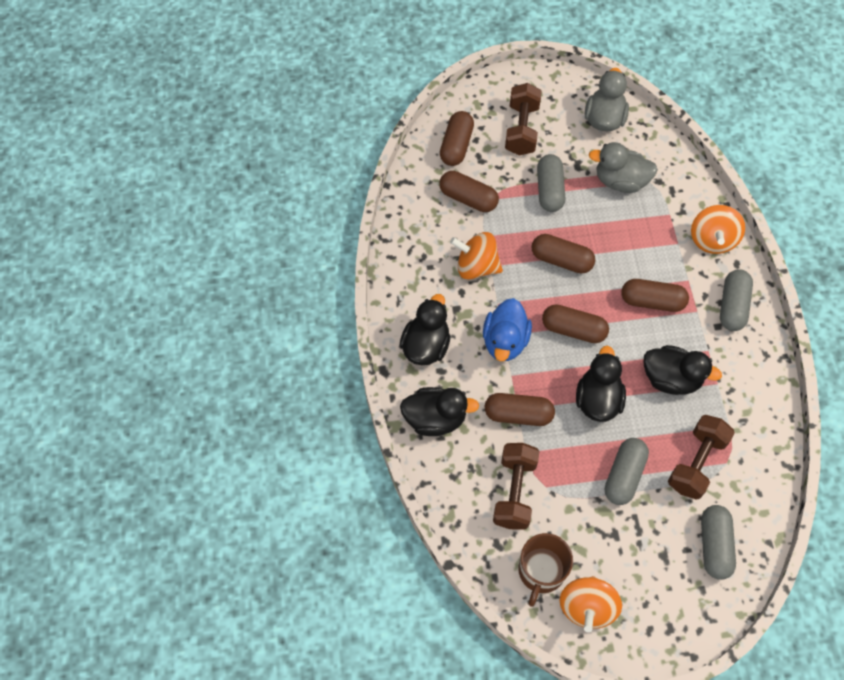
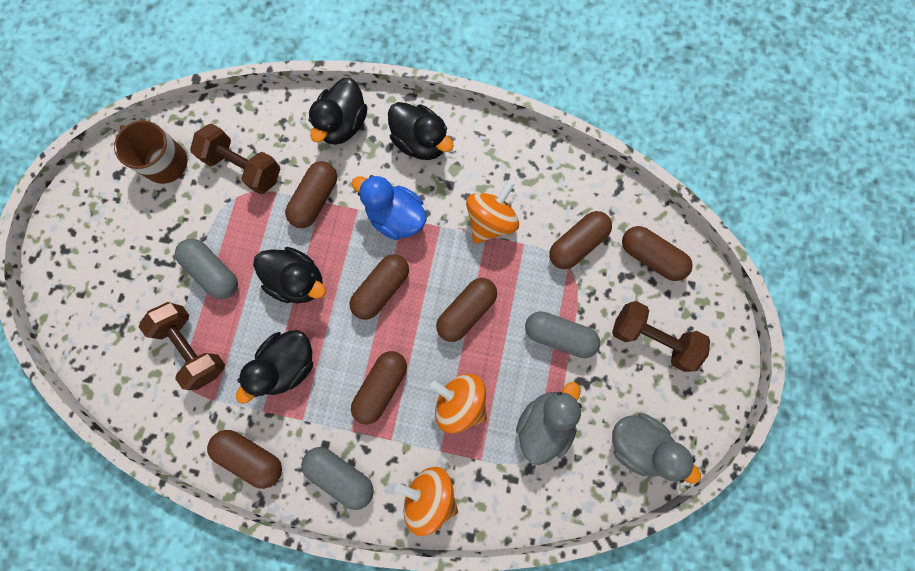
camera: 110 degrees right, 15 degrees up
(587, 607) = (116, 187): orange spinning top -> orange spinning top (460, 401)
(714, 545) = (111, 325): grey capsule -> none
(755, 378) = (251, 456): none -> brown capsule

